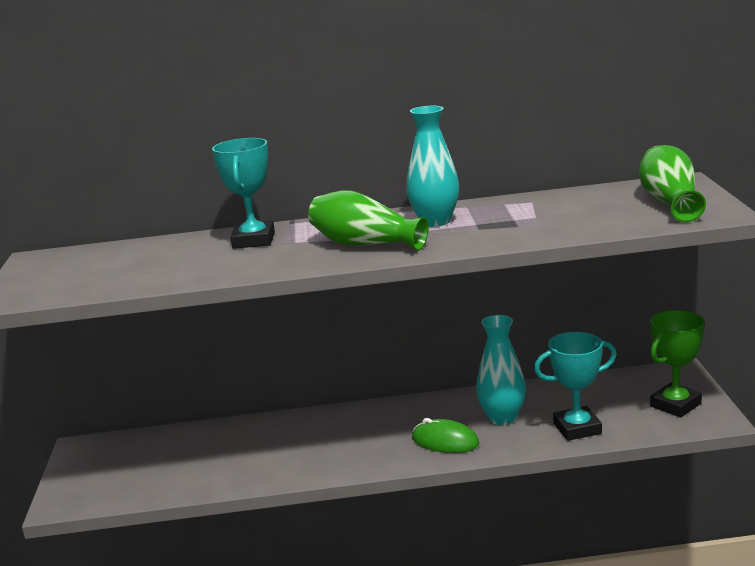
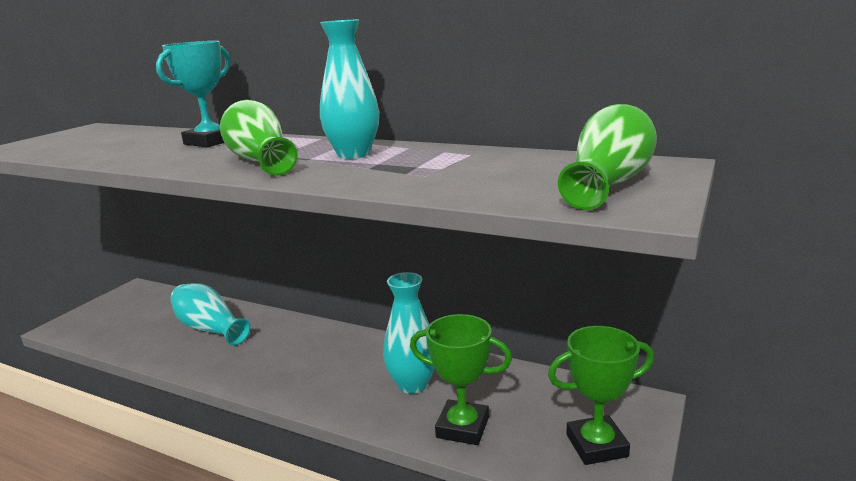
camera: 30 degrees right, 0 degrees up
(245, 446) = (209, 328): none -> turquoise vase
(445, 441) = (337, 388): green mouse -> none
(577, 428) = (462, 427): turquoise trophy -> green trophy

